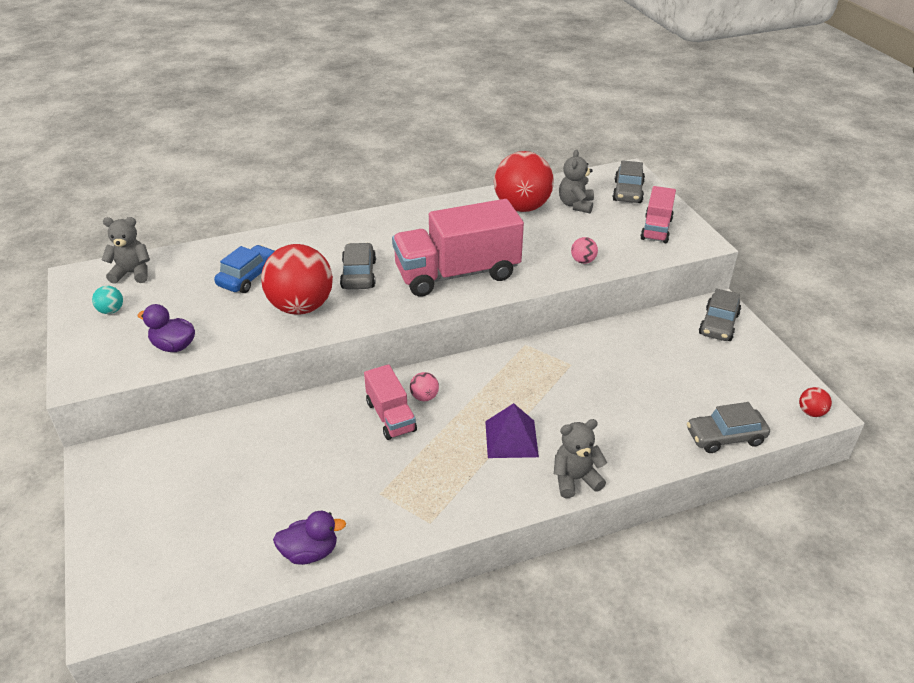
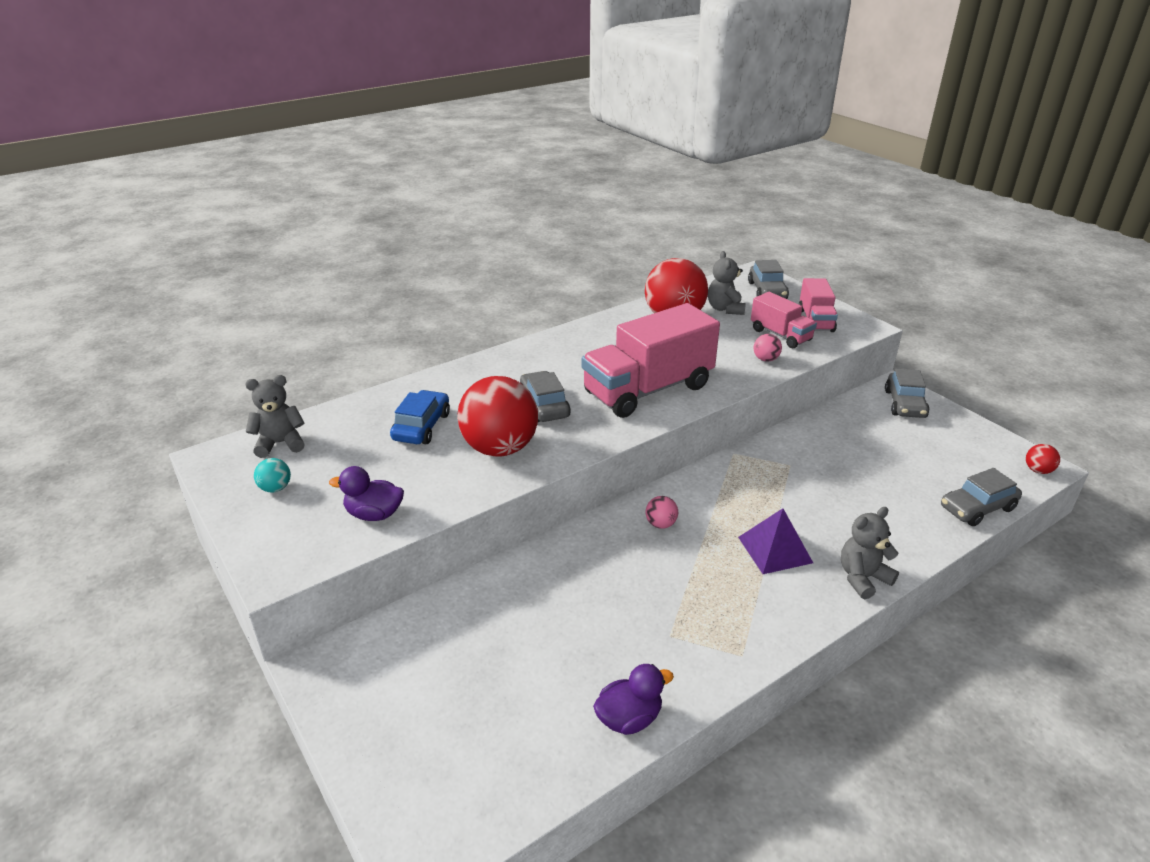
camera: 15 degrees left, 5 degrees down
(391, 416) = (636, 551): pink truck -> pink truck (780, 335)

